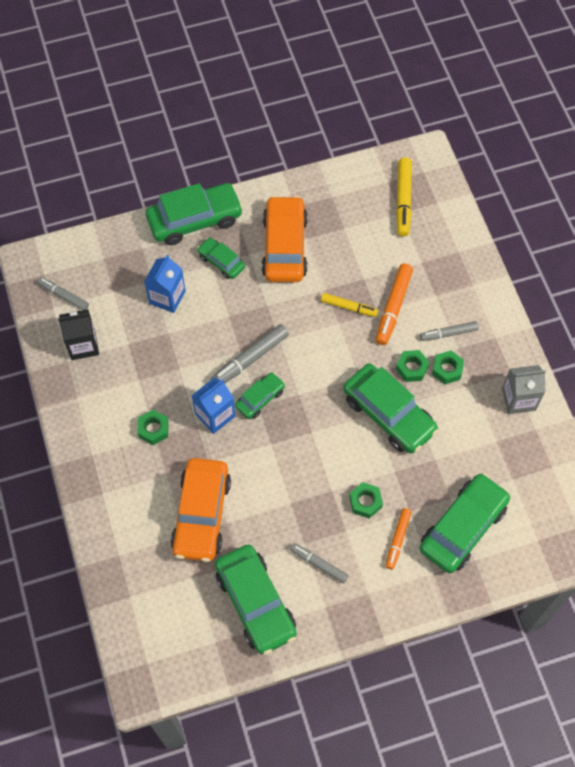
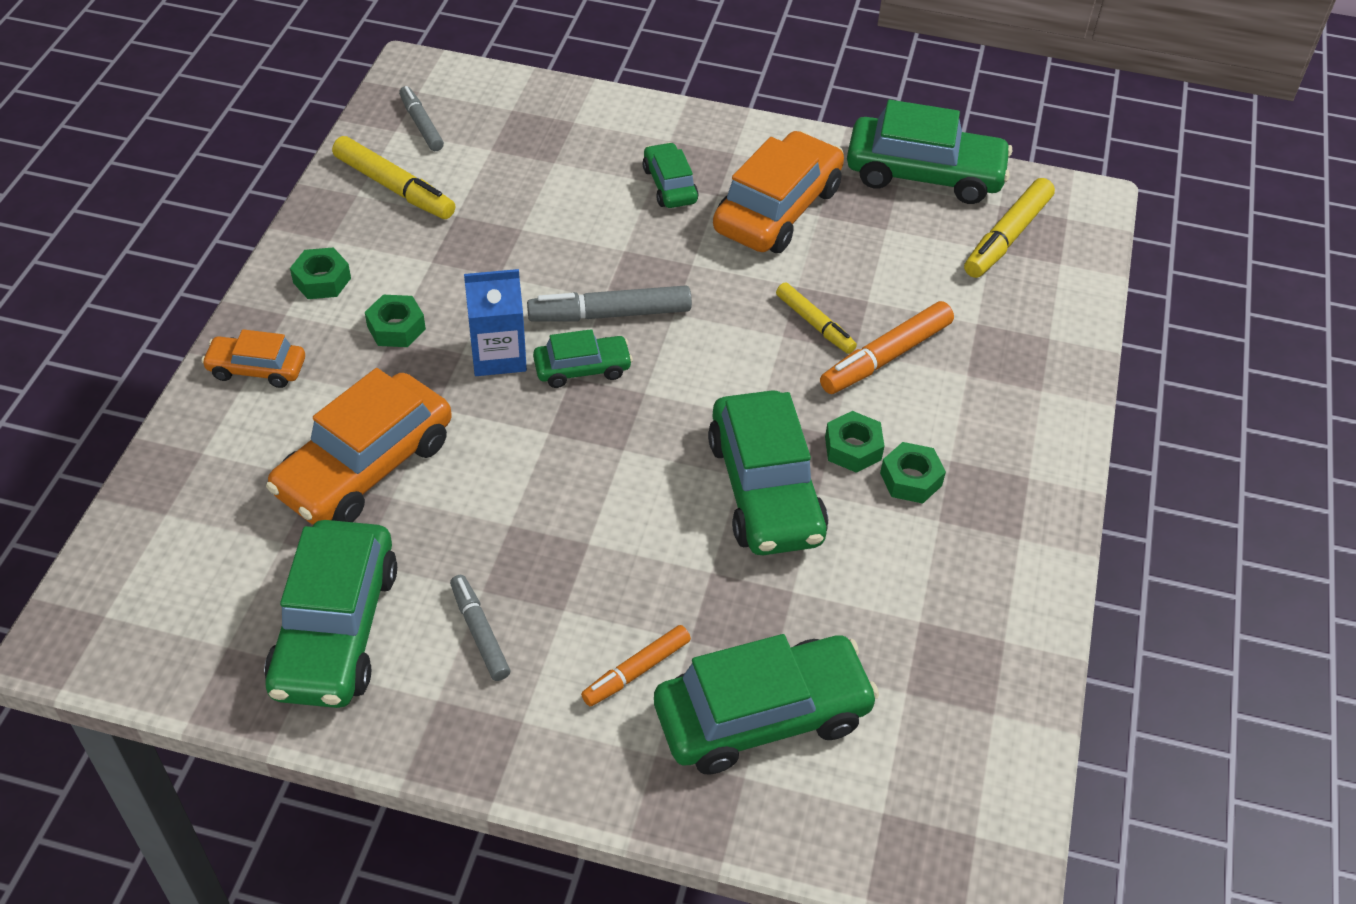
camera: 30 degrees right, 15 degrees down
(83, 345) = (394, 187): black carton -> yellow marker
(105, 494) = (257, 369): none -> orange car
(167, 297) = (557, 189): blue carton -> none
(195, 220) = (674, 124): green car -> green car (924, 174)
(365, 502) = (628, 588): green nut -> green nut (322, 280)
(448, 333) = (951, 433): grey marker -> none
(518, 399) = (1005, 582): grey carton -> none

